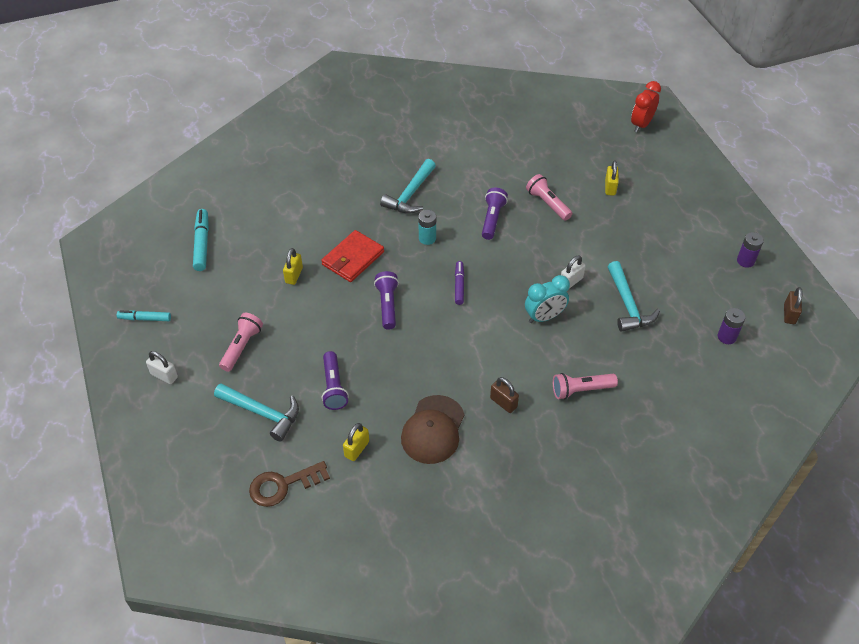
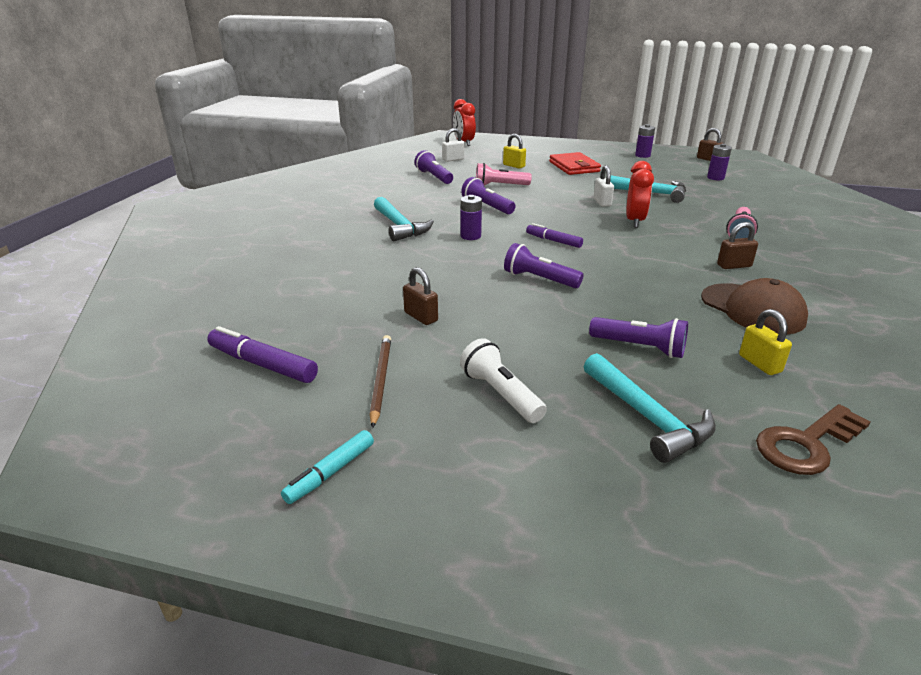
camera: 55 degrees left, 20 degrees down
(164, 375) = (484, 494): white padlock -> white padlock (453, 159)
(202, 244) = (262, 364): turquoise marker -> purple marker
(221, 295) = (381, 380): none -> brown pencil
(242, 347) = (501, 394): pink flashlight -> white flashlight
(262, 413) = (647, 417): turquoise hammer -> turquoise hammer turned 90 degrees clockwise
(283, 485) = (806, 444): brown key -> brown key turned 45 degrees clockwise
(294, 275) = (421, 317): yellow padlock -> brown padlock
(353, 258) = (445, 276): red wallet -> red wallet (574, 167)
(427, 238) = (470, 236): turquoise battery -> purple battery
(528, 156) = (434, 177): none -> purple flashlight
(544, 317) = (634, 221): turquoise clock -> red clock

